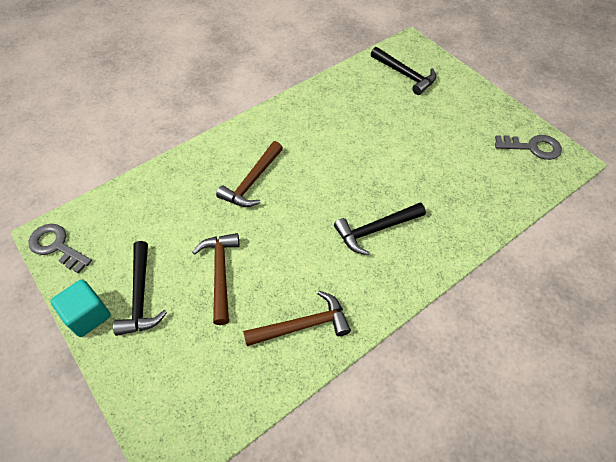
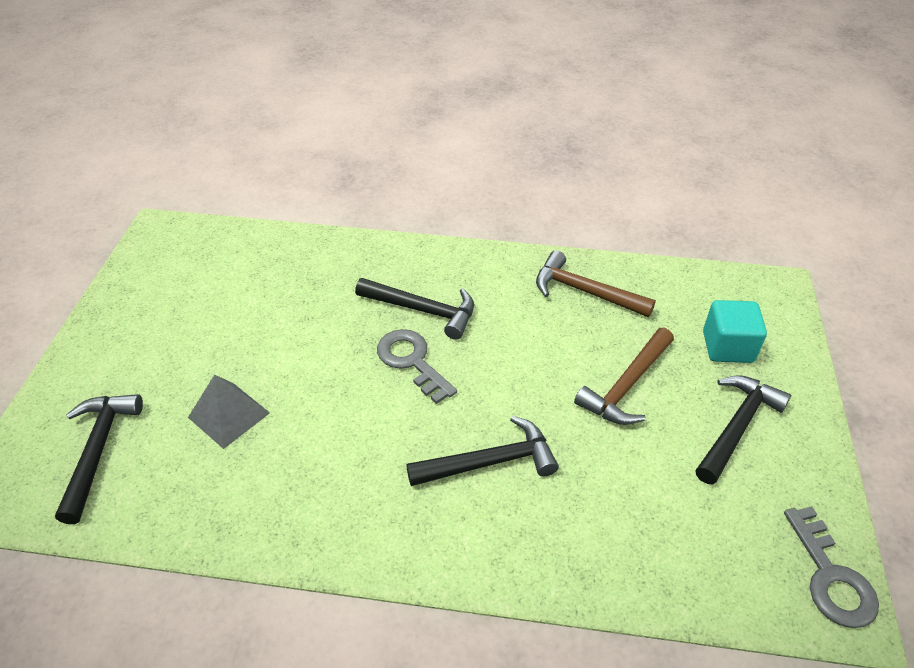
camera: 135 degrees left, 10 degrees down
(88, 315) = (814, 449): turquoise cube -> turquoise cube (727, 347)
(252, 181) = (490, 462): brown hammer -> black hammer
(382, 117) = (229, 415): none -> grey pyramid
(532, 147) = (162, 263): grey key -> grey key (412, 361)

